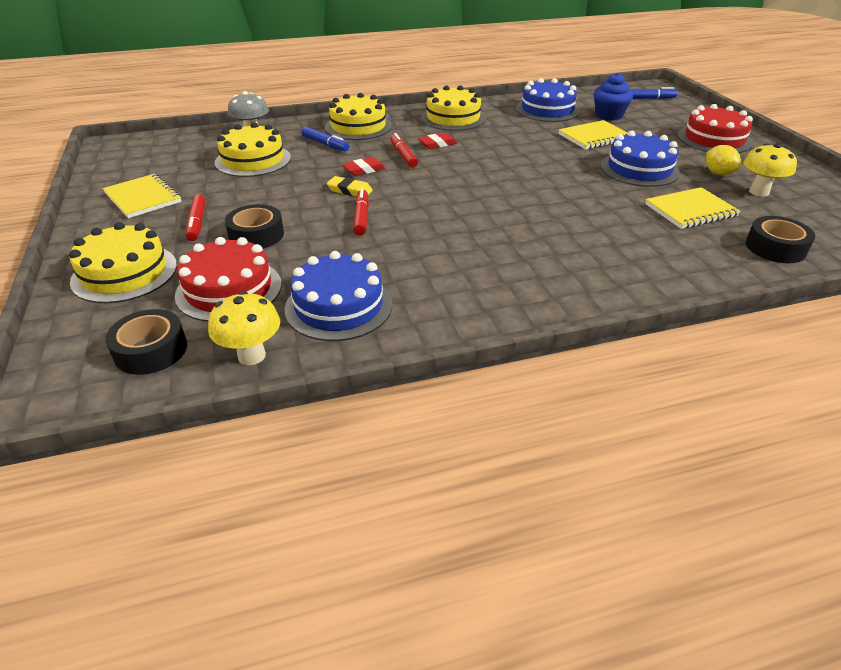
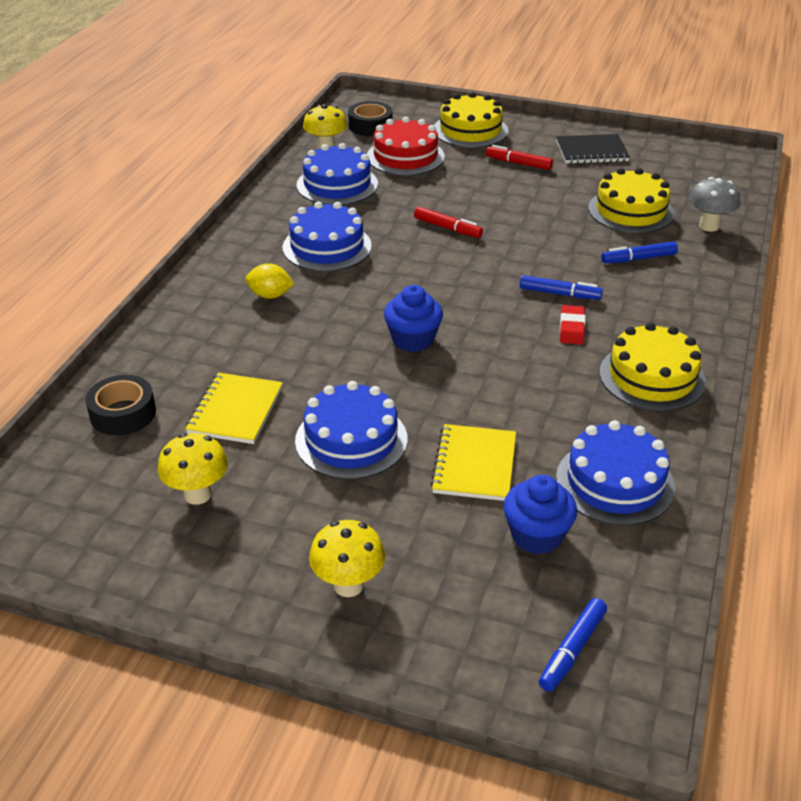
camera: 125 degrees right, 0 degrees up
(143, 198) = (591, 151): yellow notebook -> black notebook
(256, 235) = (470, 180): black tape -> none
(350, 190) = (506, 238): yellow eraser -> none
(358, 127) = (678, 295): yellow cake -> none
(364, 170) = (546, 260): red eraser -> none
(403, 156) = (560, 294): red marker -> blue marker
(463, 260) = (327, 247): none -> blue cake
(525, 183) = (413, 339): none -> blue cupcake
(714, 139) = (348, 585): red cake -> yellow mushroom
(718, 173) = (269, 499): yellow lemon -> yellow lemon (270, 295)

